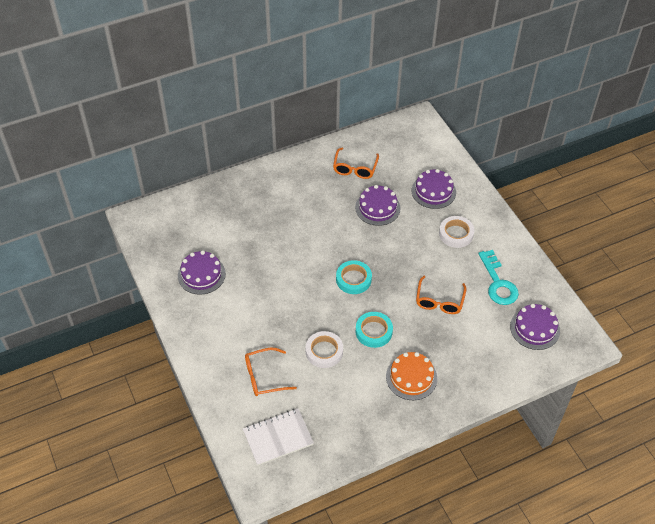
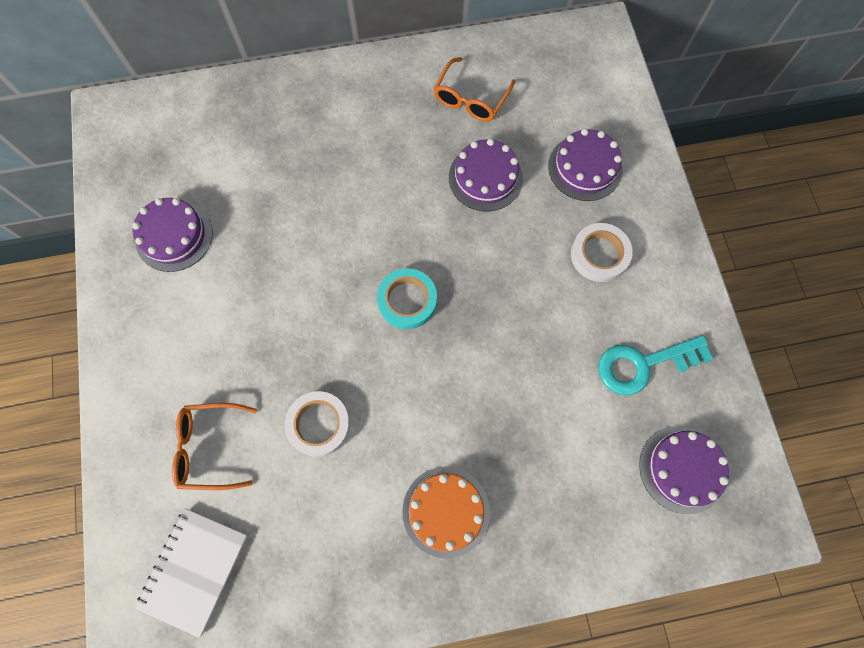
camera: 15 degrees right, 20 degrees up
(278, 438) = (194, 570): white notebook -> white notebook turned 60 degrees counterclockwise
(373, 331) = (410, 407): turquoise tape -> none
(439, 301) = (535, 375): orange glasses -> none
(498, 283) = (643, 364): turquoise key -> turquoise key turned 75 degrees clockwise

